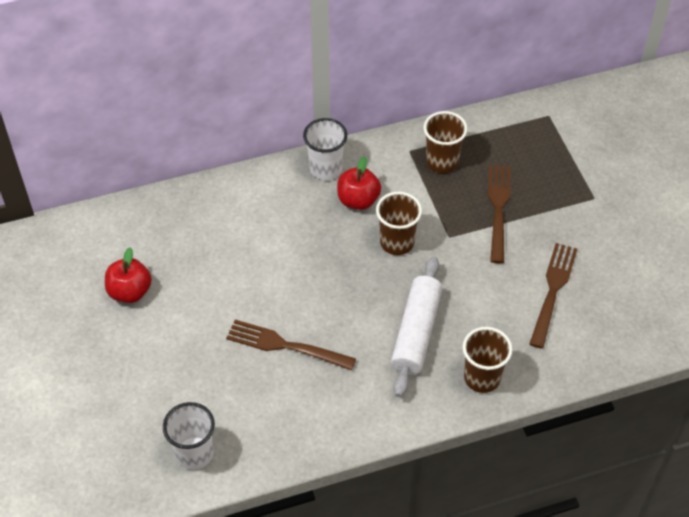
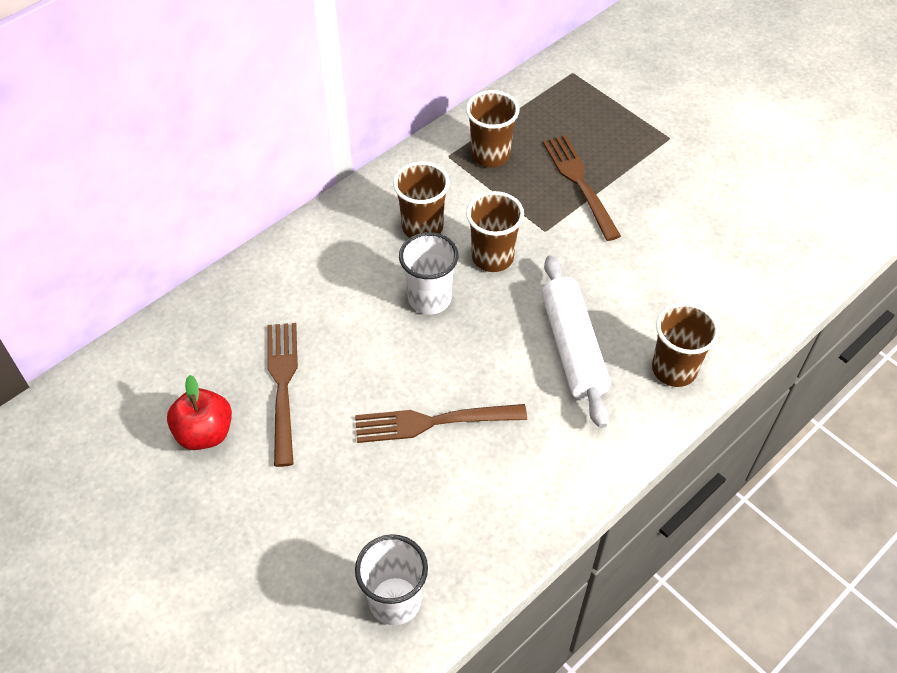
camera: 25 degrees left, 0 degrees up
(325, 169) = (366, 206): white cup -> white cup (429, 299)
(358, 200) = (422, 227): red apple -> brown cup
(553, 290) = (688, 246): brown fork -> brown fork (283, 385)

